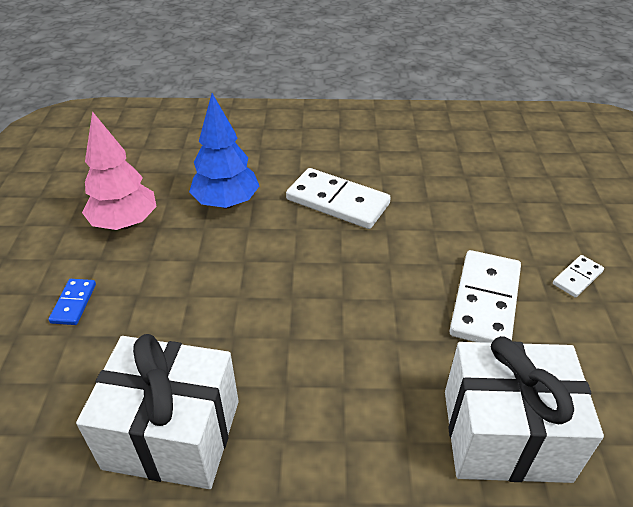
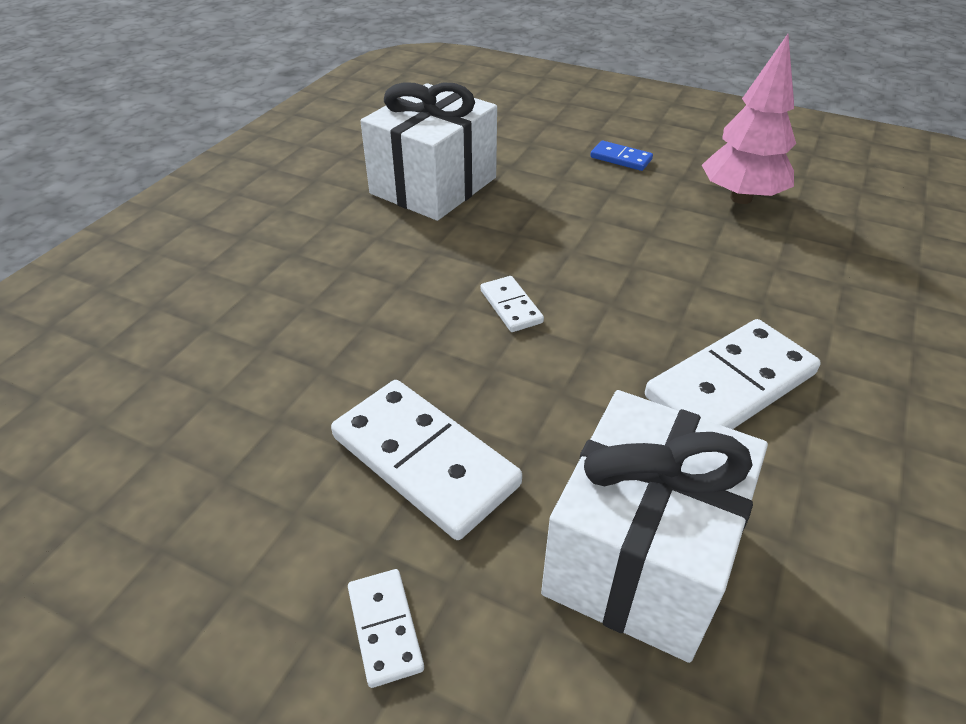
camera: 115 degrees right, 0 degrees up
(226, 203) = (761, 276): blue tree -> none
(328, 309) = (511, 306): none -> white domino
(505, 435) = (245, 375): white gift -> white gift (640, 557)

